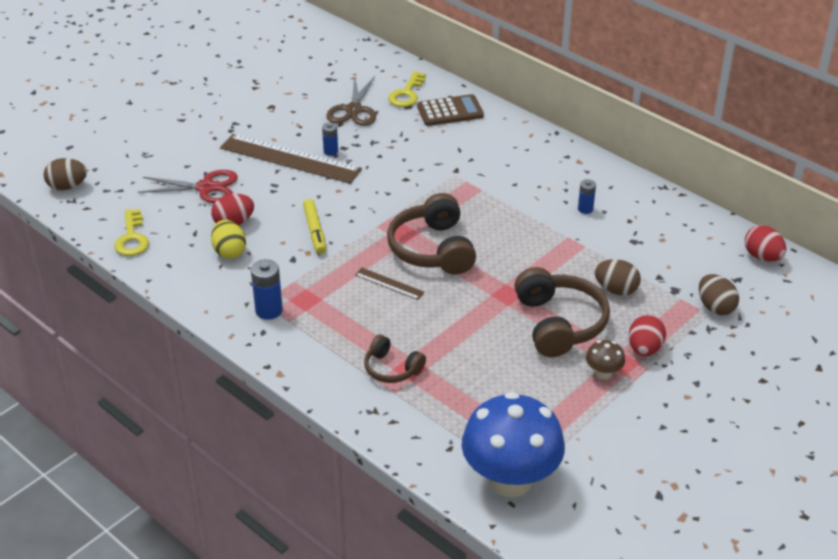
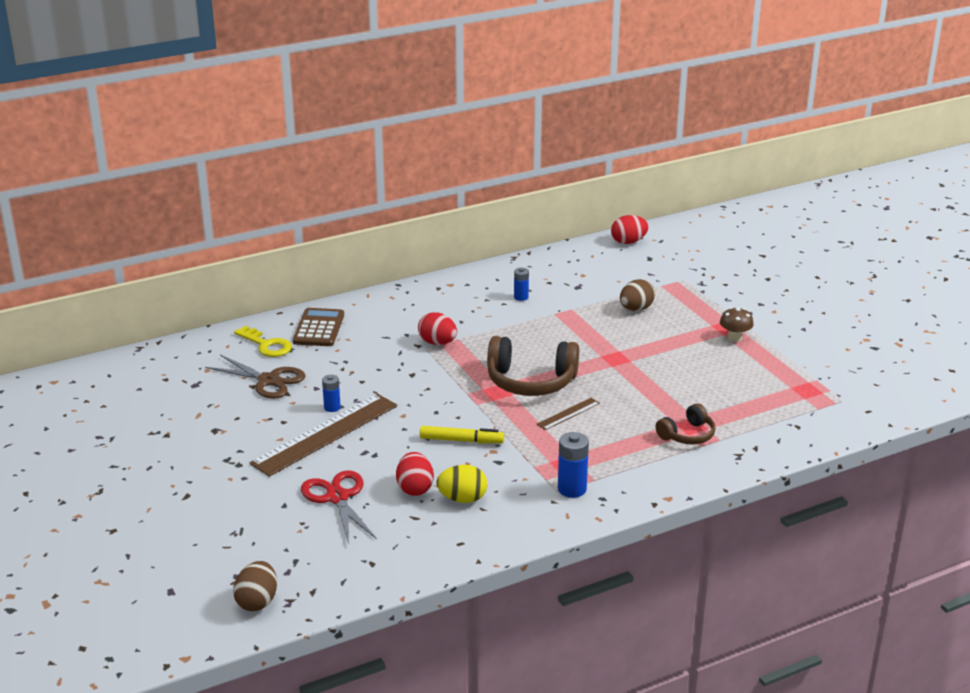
camera: 70 degrees left, 10 degrees down
(132, 238) = (395, 563): yellow key -> none
(206, 188) = (337, 497): red scissors -> red scissors turned 45 degrees counterclockwise
(510, 480) = (842, 405): blue mushroom -> none
(559, 323) = (666, 343): brown headphones -> none
(644, 349) = (713, 314): red egg -> red egg (437, 343)
(715, 307) = (678, 275): brown egg -> none

